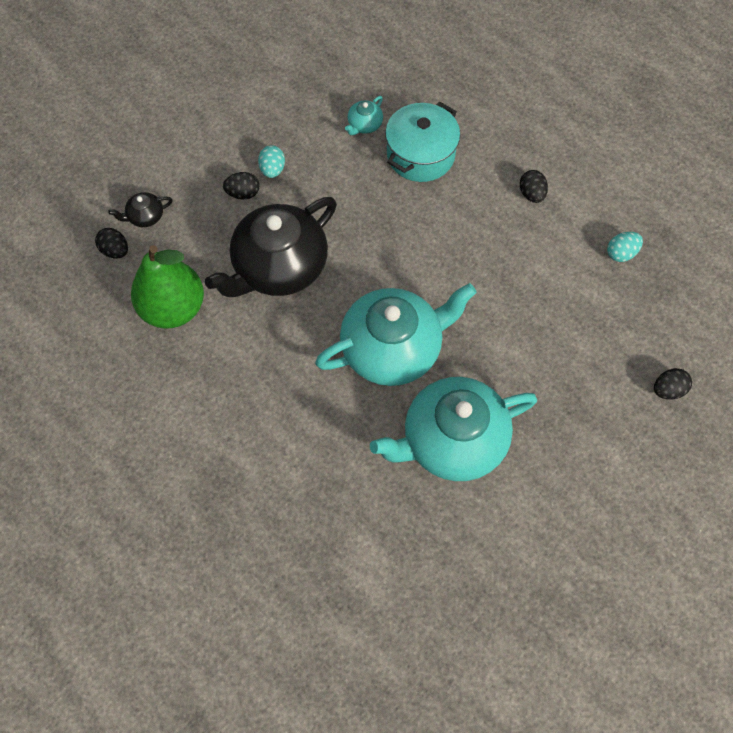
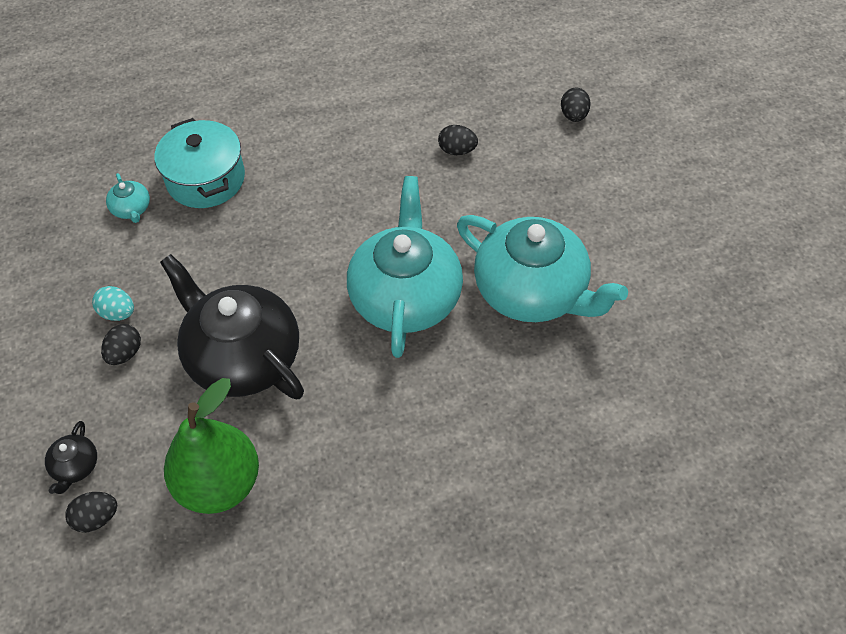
camera: 60 degrees left, 10 degrees down
(279, 267) = (242, 357): black teapot -> black teapot turned 150 degrees clockwise
(452, 440) = (533, 291): turquoise teapot -> turquoise teapot turned 60 degrees counterclockwise
(531, 194) = (317, 117): black egg -> black egg (457, 150)
(621, 253) = (423, 84): turquoise egg -> none

